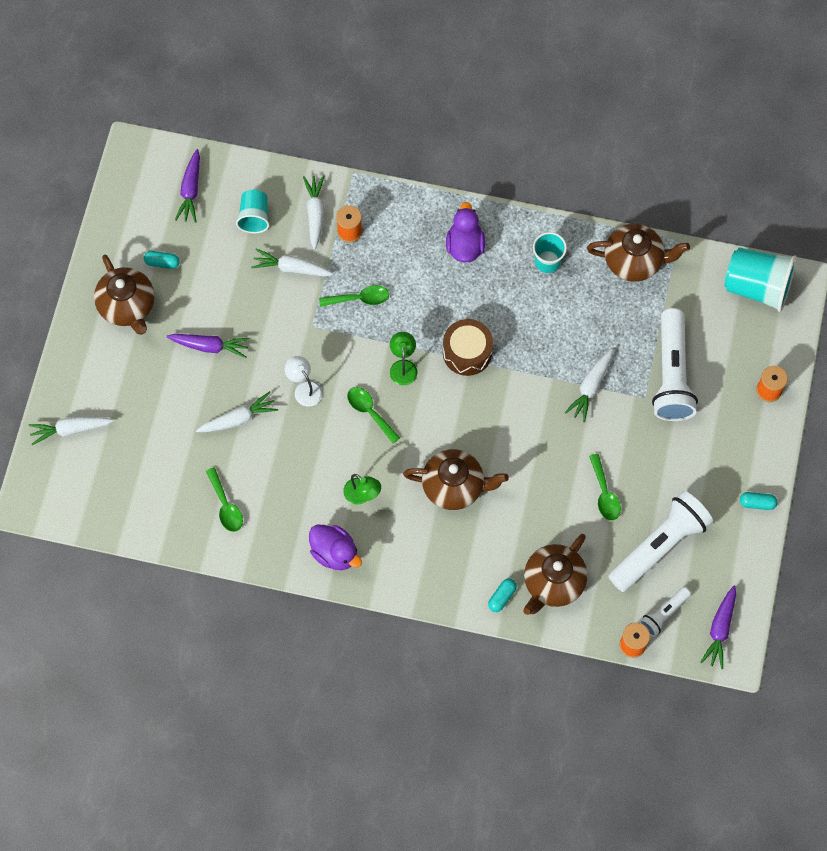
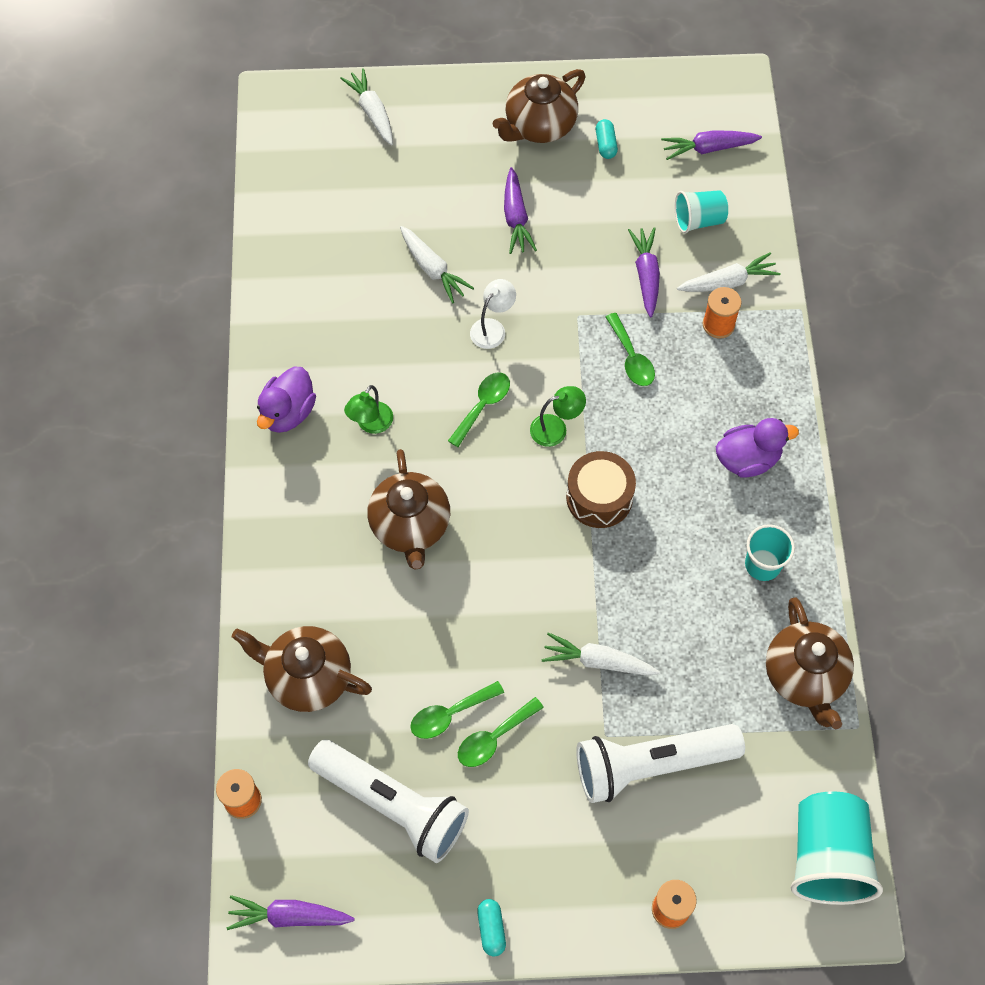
camera: 75 degrees right, 5 degrees down
(226, 506) = (319, 284): green spoon -> green spoon (493, 738)
(291, 268) = (646, 275): white carrot -> purple carrot
(502, 597) = (274, 618): turquoise capsule -> none
(664, 614) = (295, 832): white flashlight -> none

